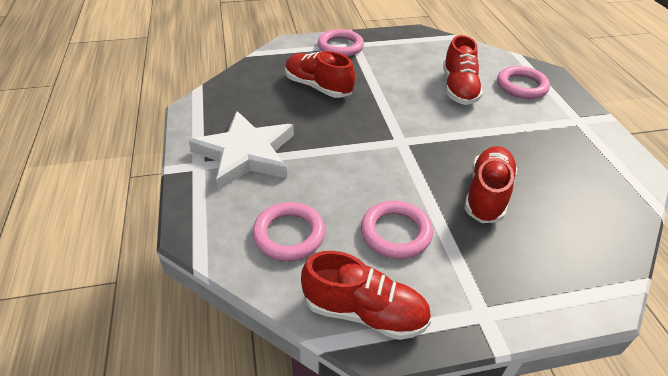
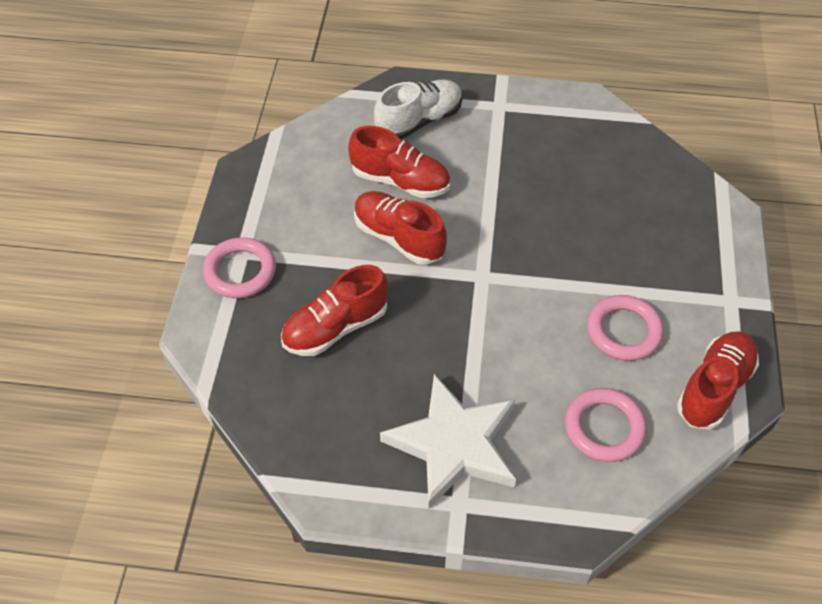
camera: 70 degrees left, 10 degrees up
(487, 194) = (590, 235): red shoe -> red shoe (398, 238)
(521, 86) = (419, 121): pink ring -> white shoe

